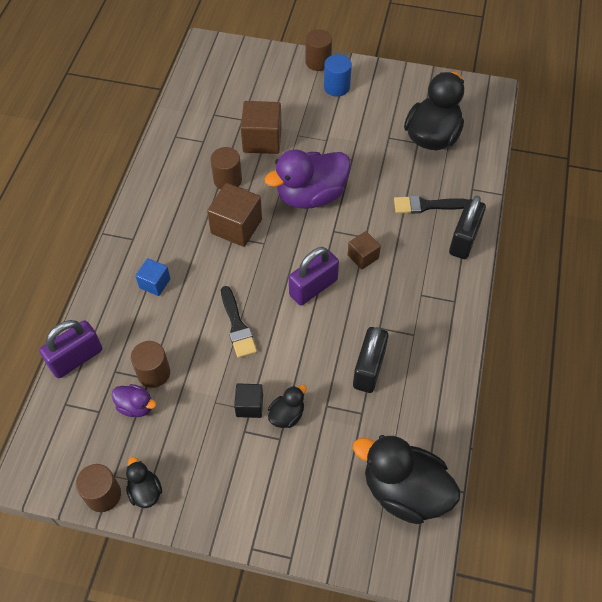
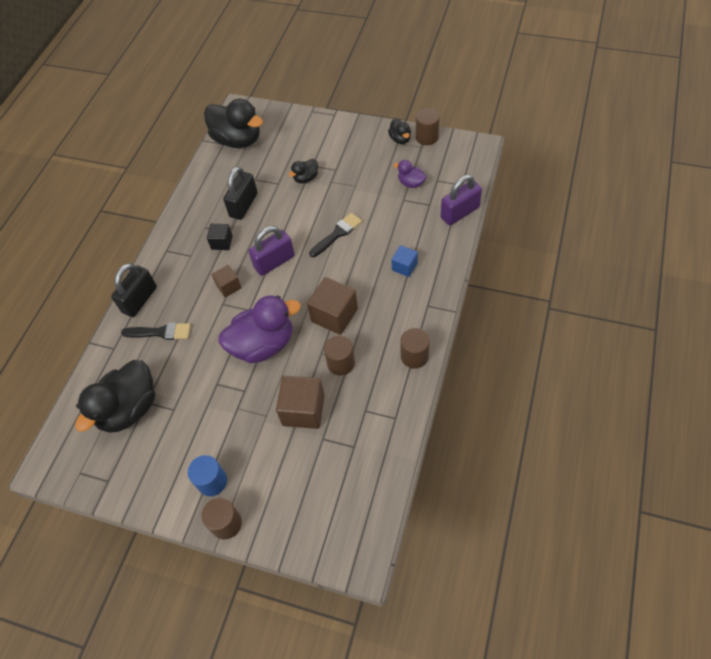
camera: 170 degrees left, 0 degrees up
(154, 373) = (400, 203): brown cylinder -> brown cylinder (414, 356)
(237, 326) = (337, 234): black brush -> black brush turned 60 degrees clockwise
(249, 406) = (331, 183): black cube -> black cube (222, 242)

